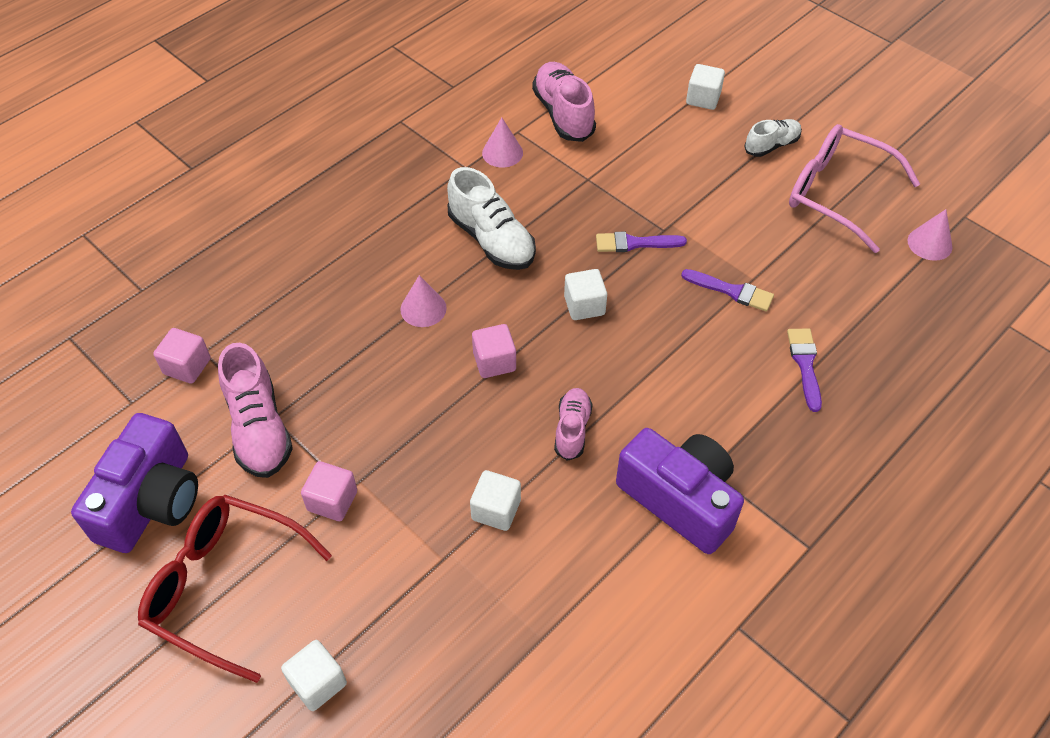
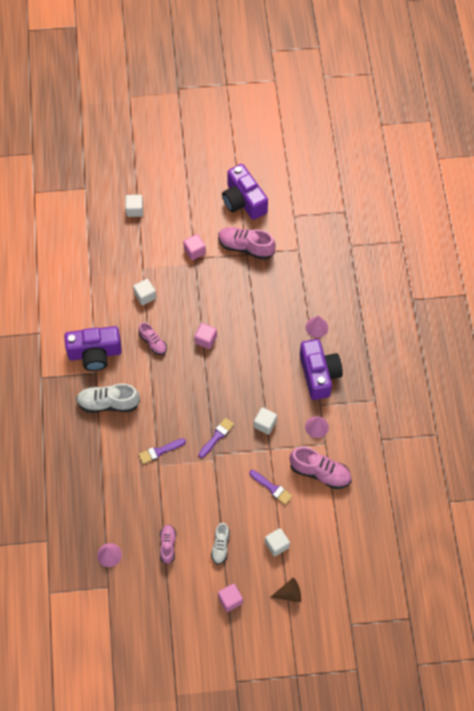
camera: 130 degrees right, 10 degrees up
(187, 366) = (296, 241): pink cube -> pink cube (230, 600)
(226, 587) = (190, 204): red glasses -> none
(418, 195) = (319, 374): none -> purple camera
(423, 308) = (253, 334): pink cone -> pink cone (316, 327)
(491, 240) = (268, 384): white shoe -> white shoe (108, 403)
(584, 305) = (203, 391): white cube -> white cube (265, 424)
(744, 56) = (289, 593): none -> brown cone
(805, 364) = (104, 445): purple brush -> purple brush (272, 488)
(838, 194) = (168, 545): pink glasses -> pink shoe

